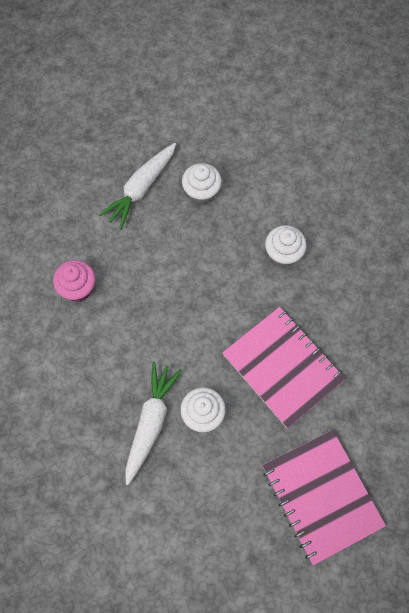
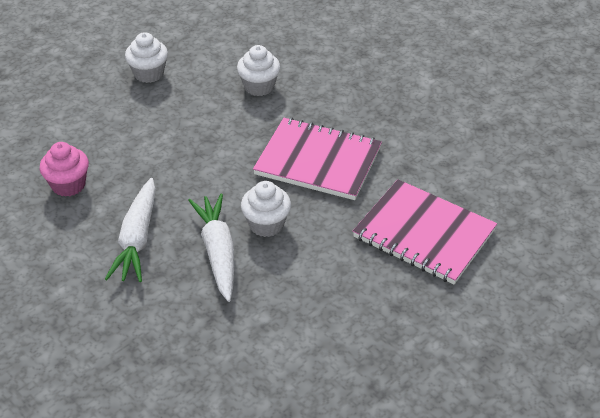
camera: 30 degrees left, 25 degrees down
(141, 189) = (85, 92): white carrot -> white carrot (137, 239)

